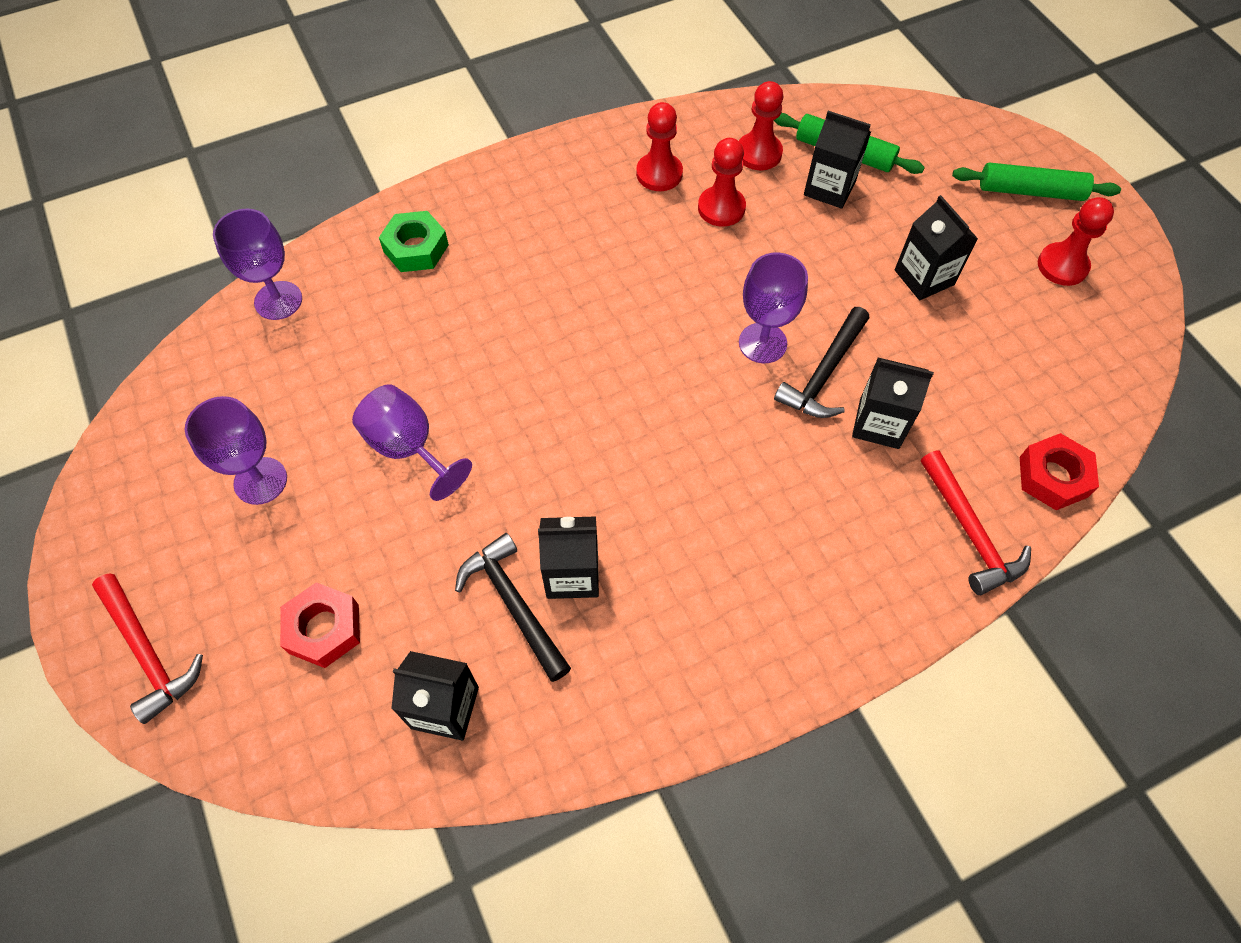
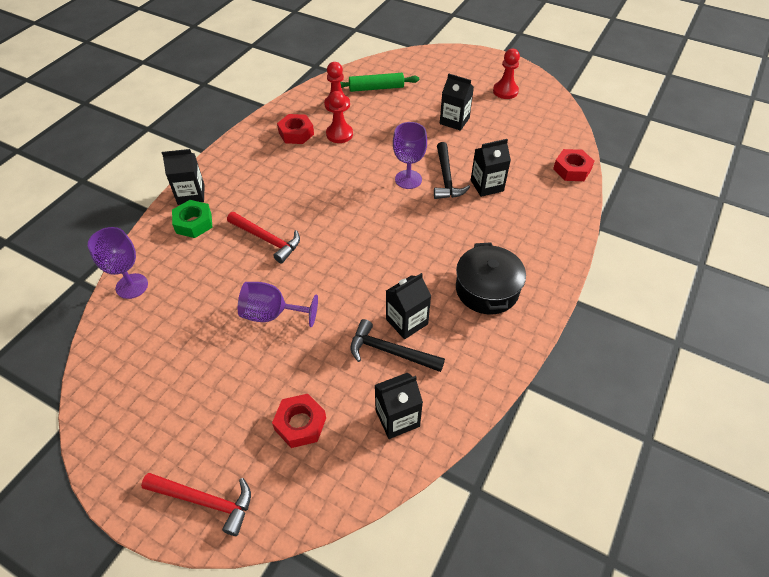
camera: 35 degrees left, 10 degrees down
(260, 481) = (199, 377): purple goblet -> none
(659, 174) = (296, 133): red pawn -> red nut
(729, 599) = (487, 289): none -> black pot
(829, 188) = (382, 105): black carton -> black carton (191, 194)
(969, 532) = (559, 207): red hammer -> red hammer (267, 240)
(1030, 191) = (468, 69): green rolling pin -> none

